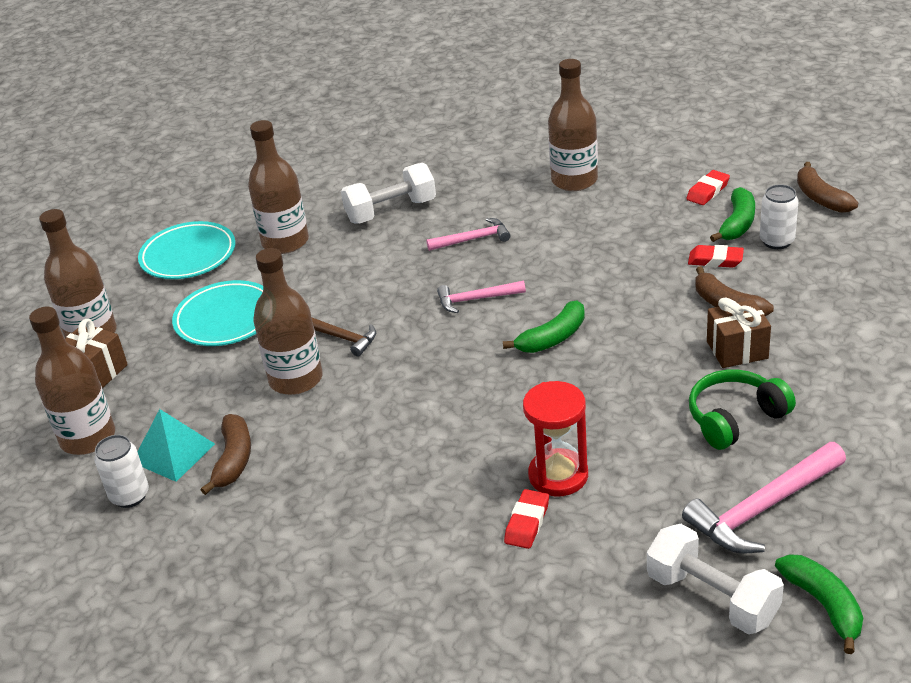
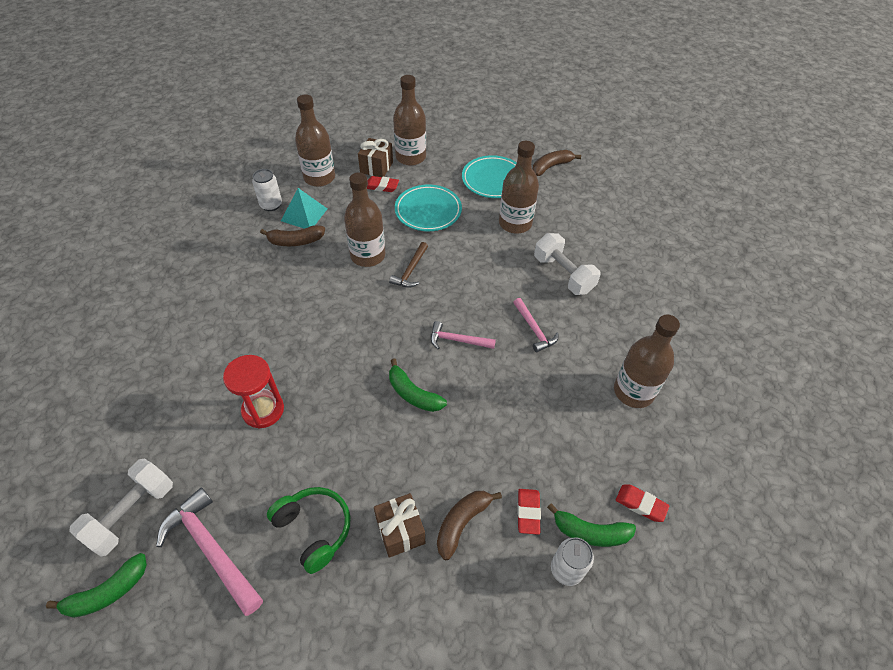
camera: 75 degrees right, 15 degrees up
(476, 299) = (457, 340): pink hammer -> pink hammer turned 60 degrees counterclockwise
(527, 522) = (221, 396): red eraser -> red eraser (382, 186)
(820, 198) = (653, 618): brown banana -> brown banana (551, 166)

